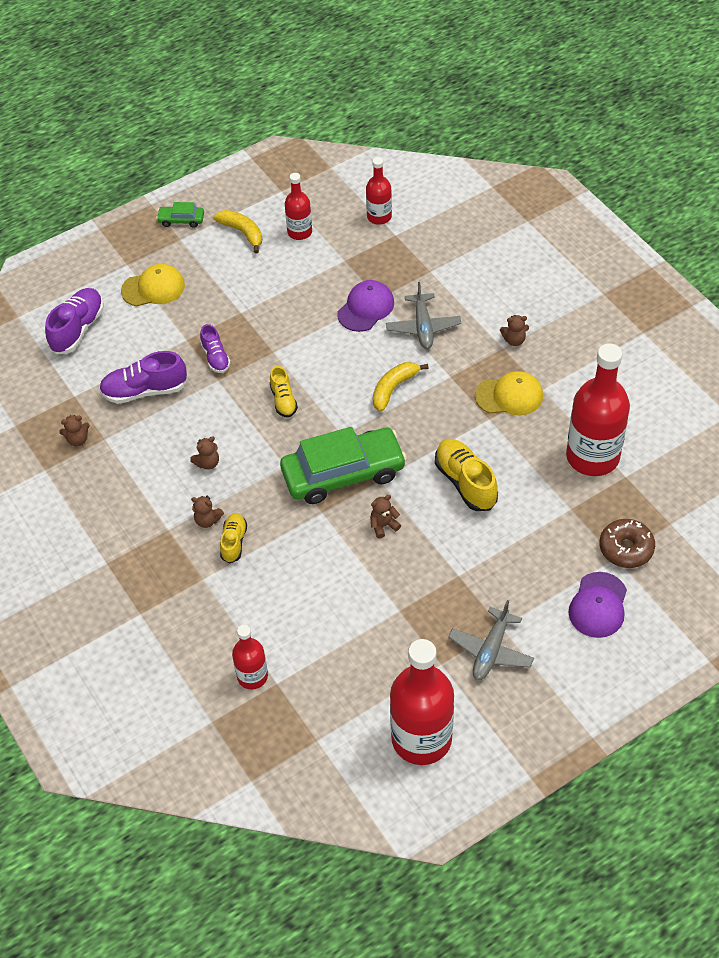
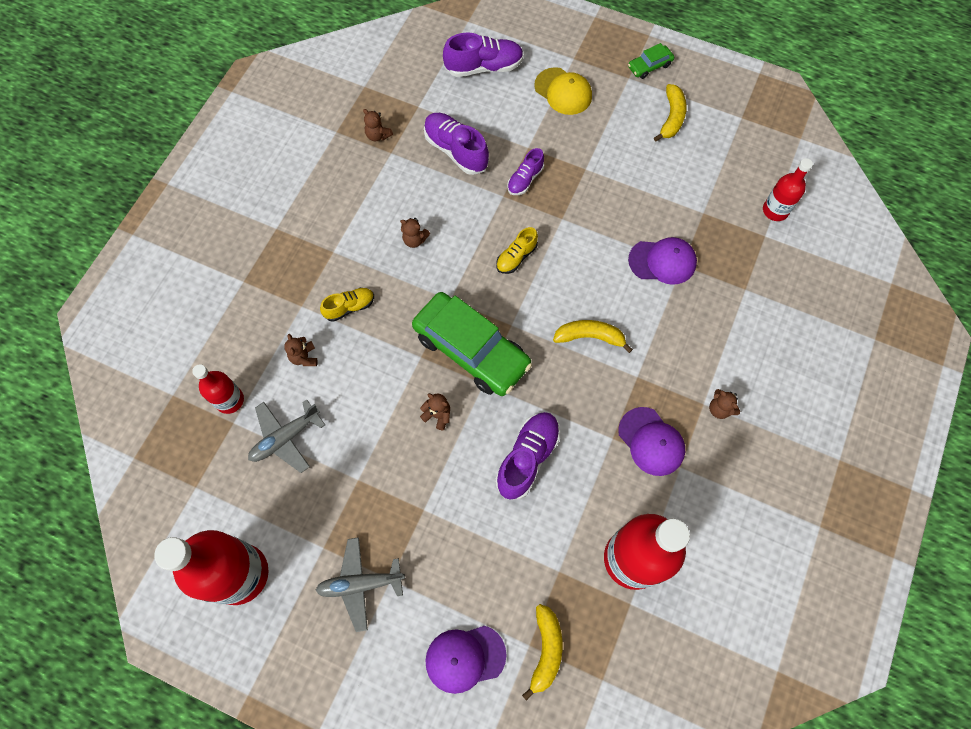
camera: 55 degrees right, 15 degrees up
(181, 220) = (649, 66): green car -> green car turned 90 degrees counterclockwise
(207, 520) = (359, 275): brown teddy bear -> brown teddy bear (304, 357)
(299, 232) = (706, 159): red bottle -> none
(423, 327) = (676, 321): grey plane -> grey plane (285, 438)
(465, 482) = (527, 458): yellow shoe -> purple shoe
(509, 396) = (651, 441): yellow cap -> purple cap
(626, 548) = (545, 650): brown donut -> yellow banana

